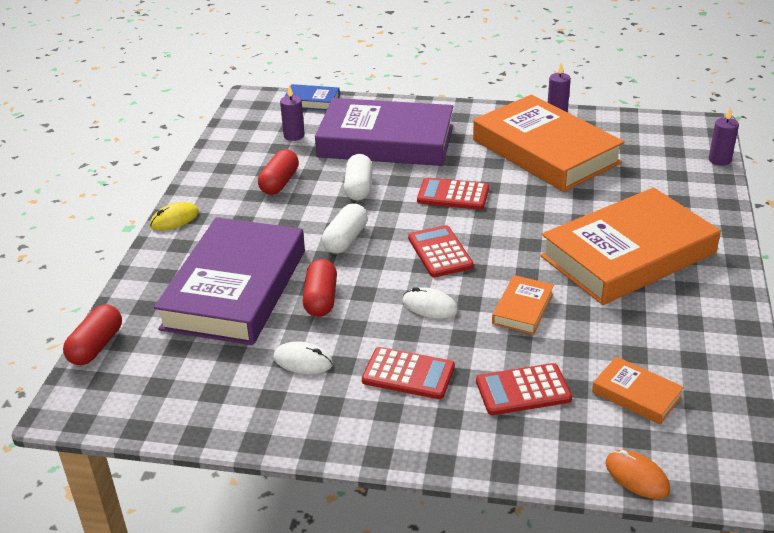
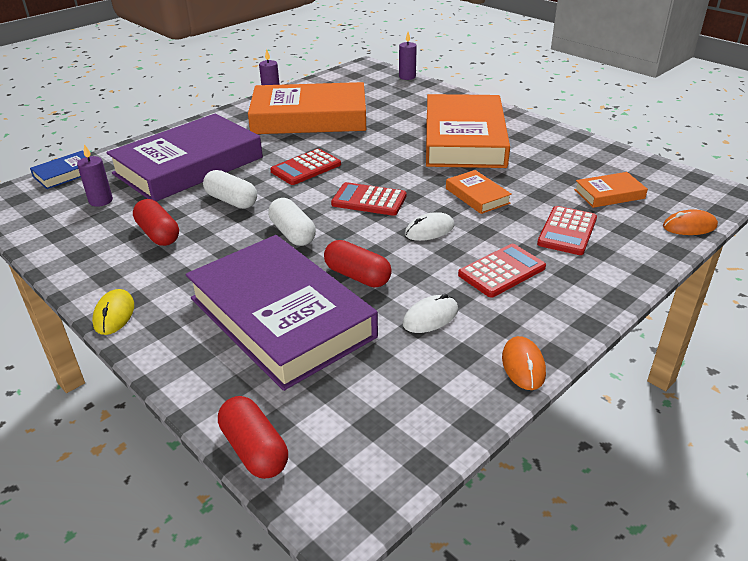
camera: 55 degrees left, 0 degrees up
(285, 436) = (523, 365): none -> orange mouse

